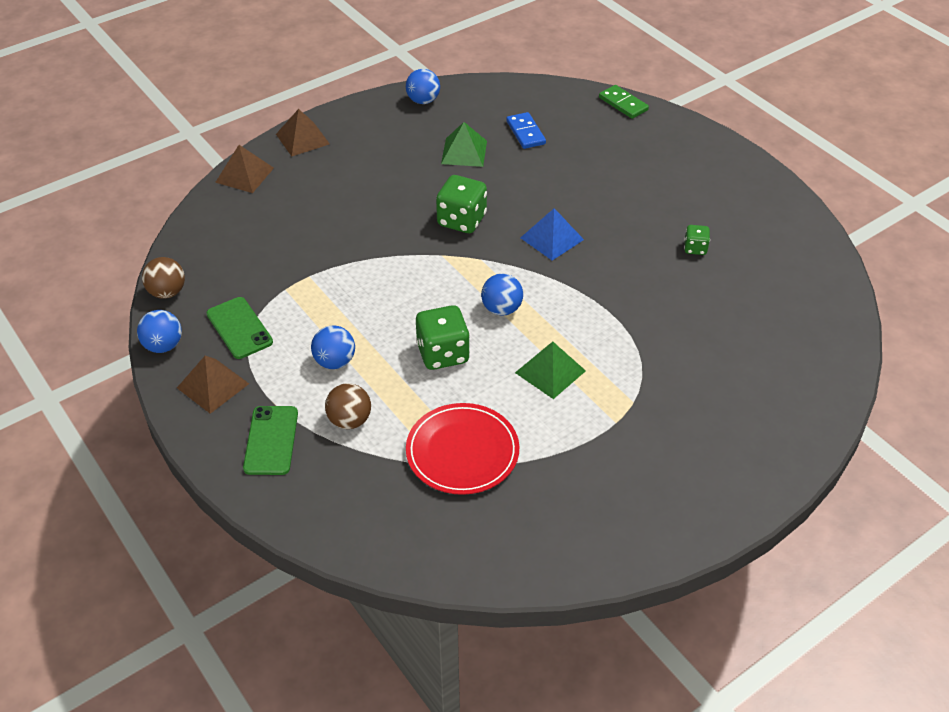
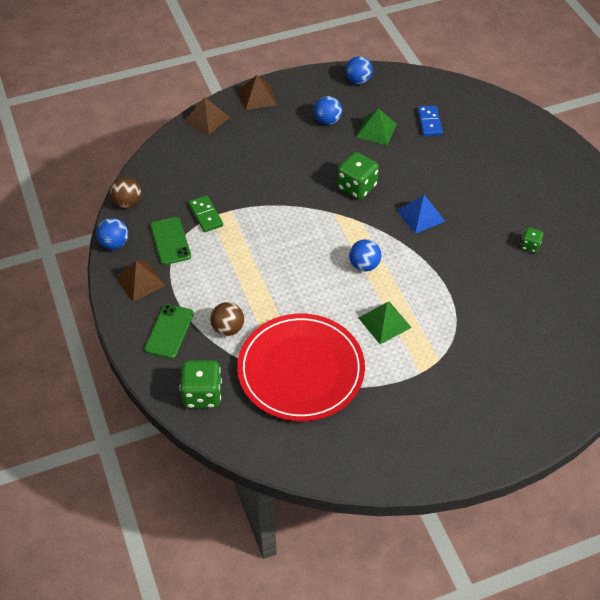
camera: 15 degrees right, 5 degrees up
(335, 361) = (230, 281): blue ball -> blue ball (327, 121)
(443, 354) = (310, 291): green dice -> green dice (202, 394)
(462, 452) = (301, 370): red plate -> red plate, size x1.51
(623, 104) = (515, 111): green domino -> green domino (205, 215)

